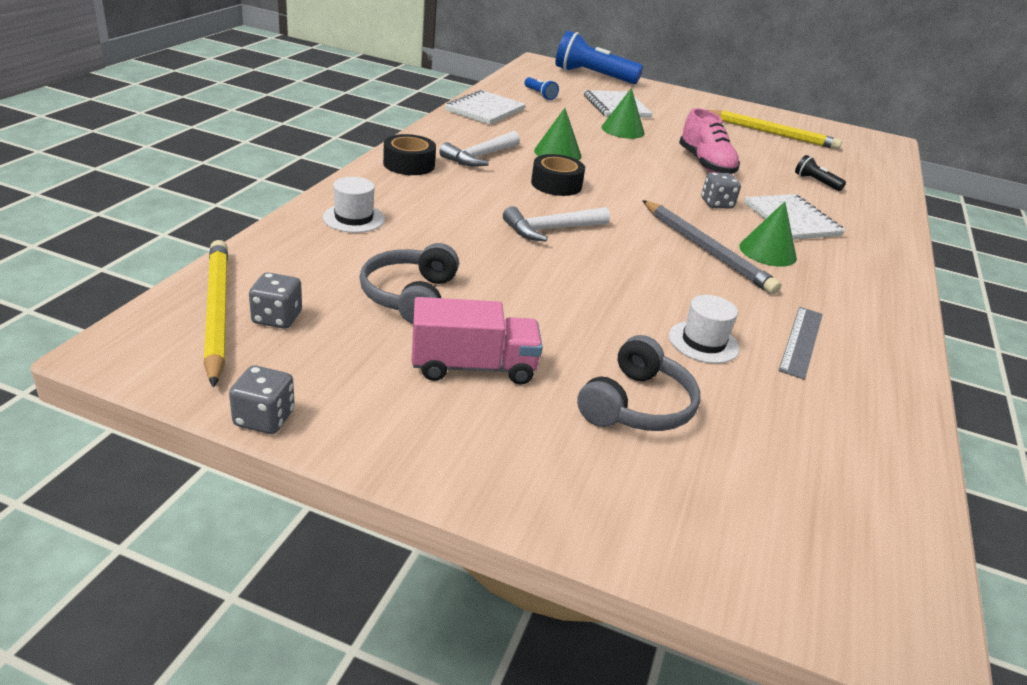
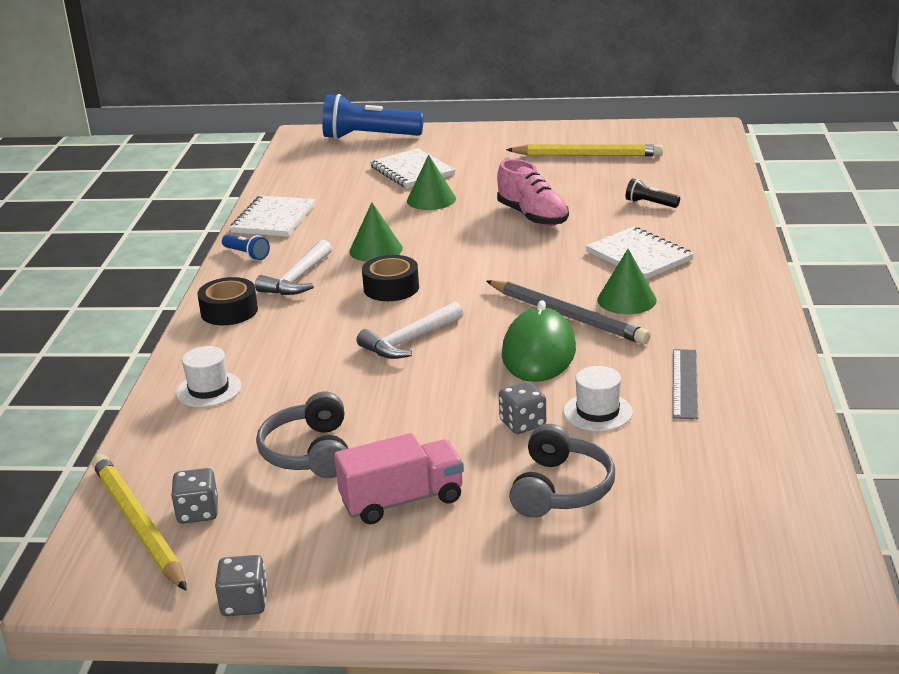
camera: 10 degrees left, 5 degrees down
(540, 95) = (323, 180): blue flashlight -> blue flashlight (246, 254)
(666, 272) = (538, 352): none -> green mouse
(717, 204) = (560, 260): grey dice -> grey dice (522, 423)

